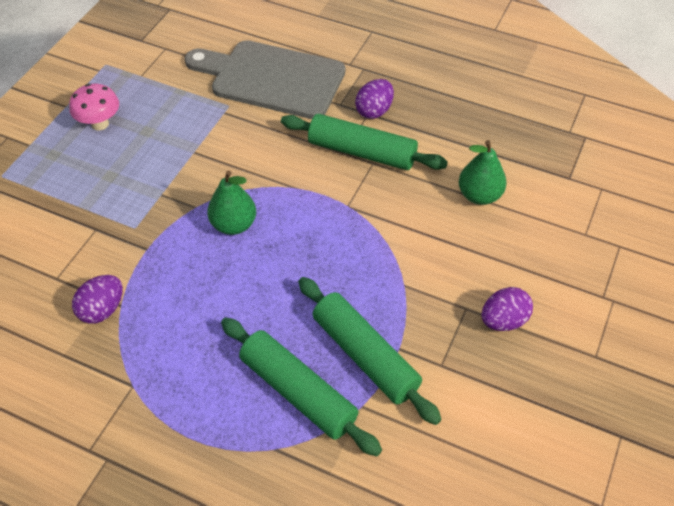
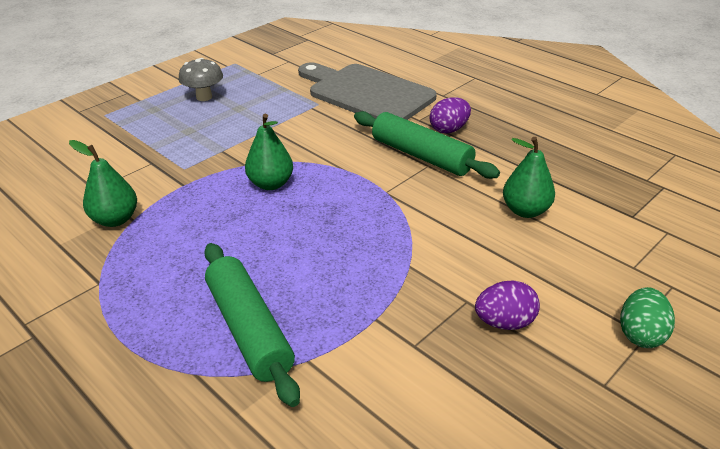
camera: 20 degrees right, 15 degrees down
(100, 124) = (204, 97): pink mushroom -> grey mushroom
(102, 310) = (115, 219): purple egg -> green pear
(365, 356) = (336, 316): green rolling pin -> none
(609, 301) = (640, 334): none -> green egg

